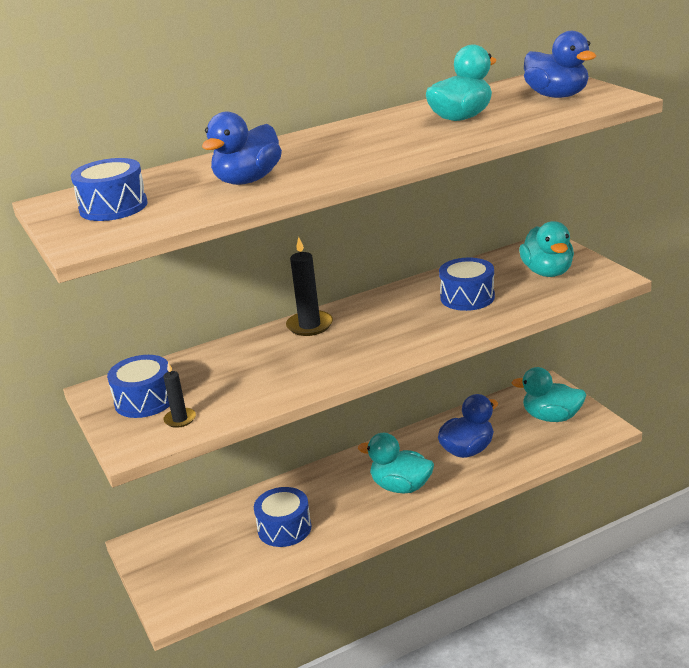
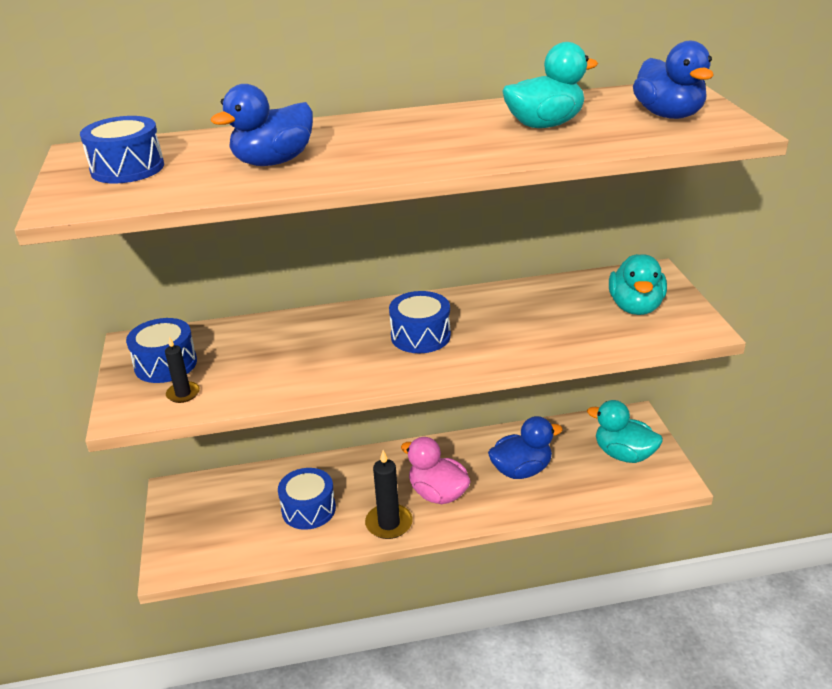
camera: 15 degrees right, 5 degrees up
(310, 325) = (362, 316): black candle -> black candle (389, 523)
(401, 487) = (438, 494): turquoise duck -> pink duck
(467, 297) = (535, 319): blue drum -> blue drum (420, 336)

